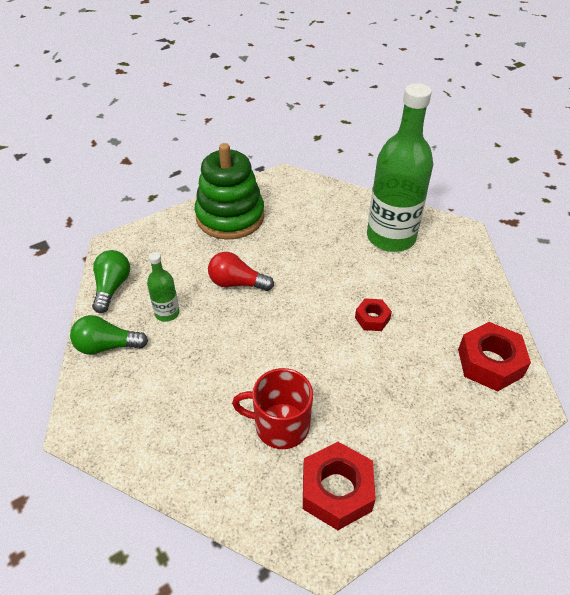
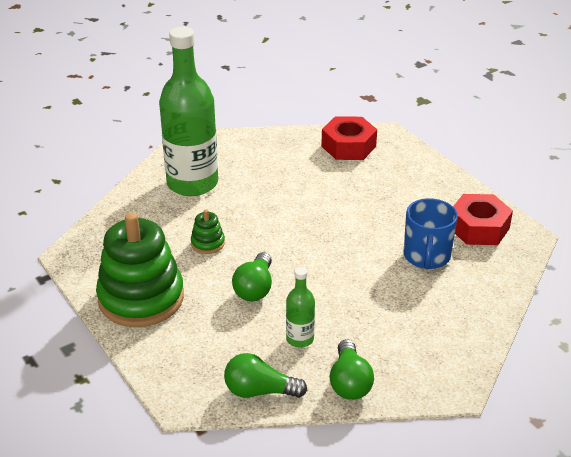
camera: 90 degrees left, 10 degrees down
(237, 283) = (255, 288): red light bulb -> green light bulb
(280, 425) = (426, 256): red mug -> blue mug
(300, 251) = (208, 243): none -> green stacking toy
(372, 318) = (303, 201): red nut -> none

